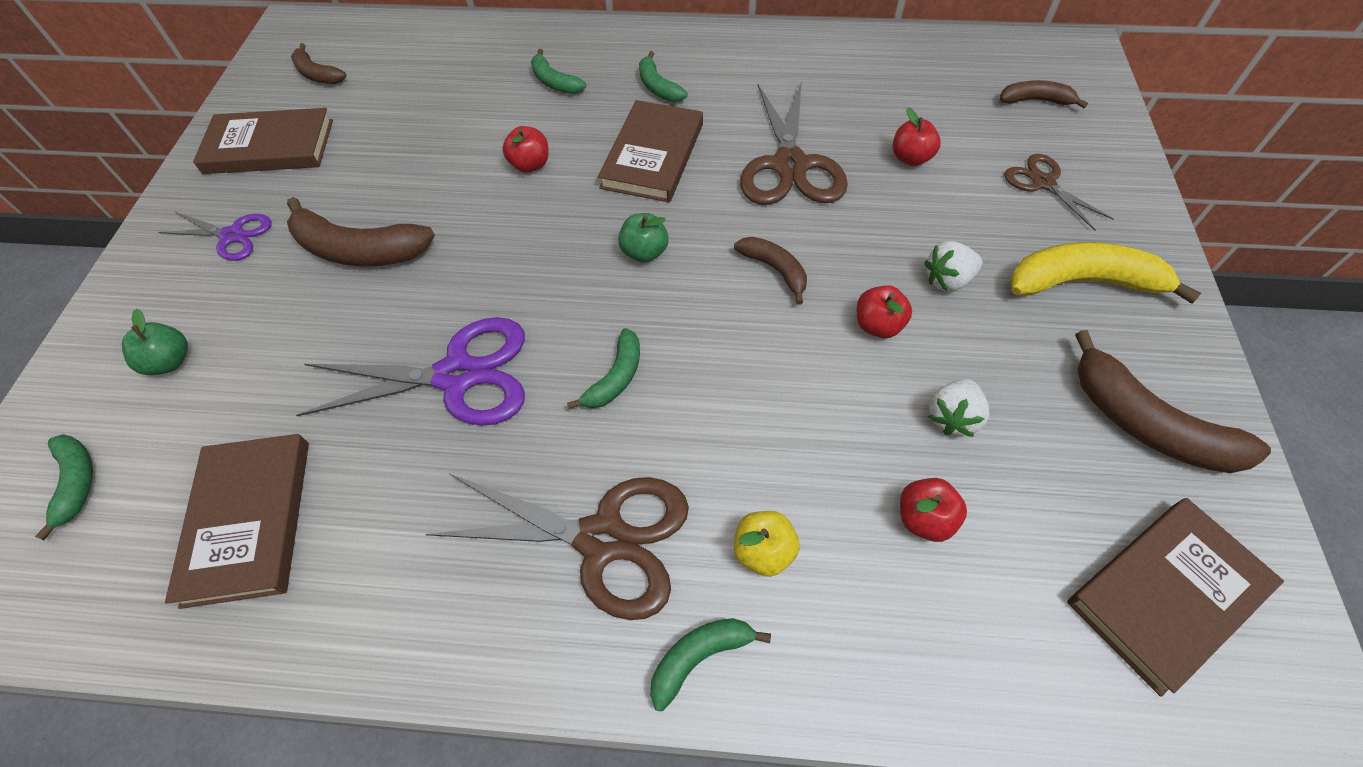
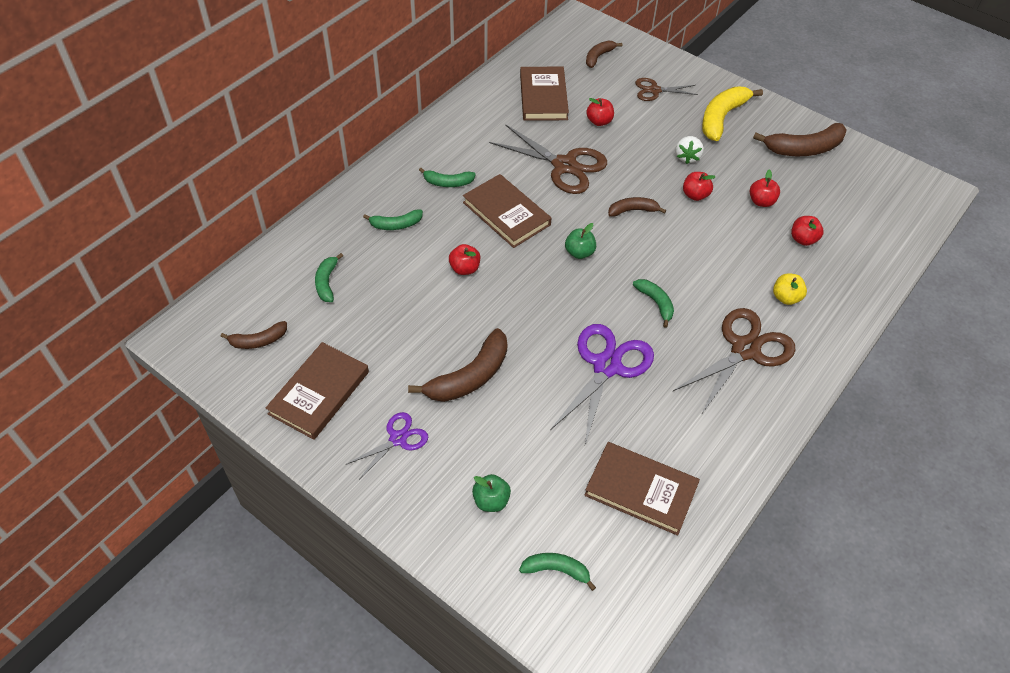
camera: 60 degrees left, 5 degrees down
(699, 657) = (821, 343): green banana -> green banana (327, 282)
(952, 417) = (761, 201): white strawberry -> red apple
(1166, 594) = (875, 193): brown book -> brown book (543, 97)

